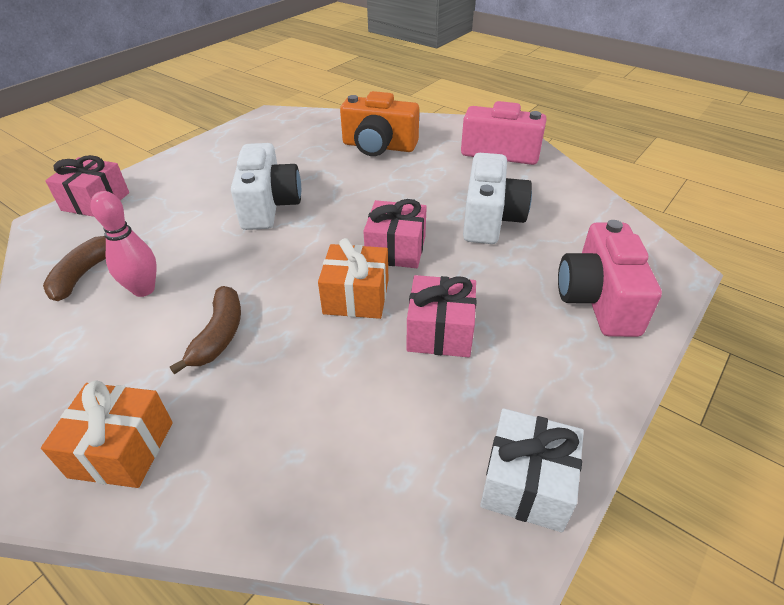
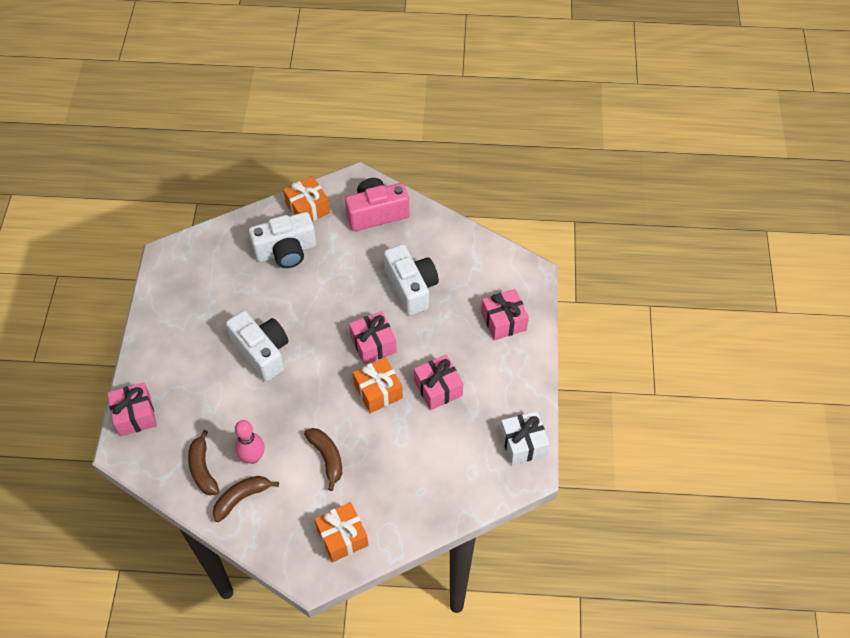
camera: 35 degrees left, 15 degrees up
(78, 324) = (242, 498): none -> brown banana
(378, 146) = (286, 251): orange camera -> white camera
(430, 128) = (307, 208): none -> orange gift
(598, 300) = (503, 321): pink camera -> pink gift

